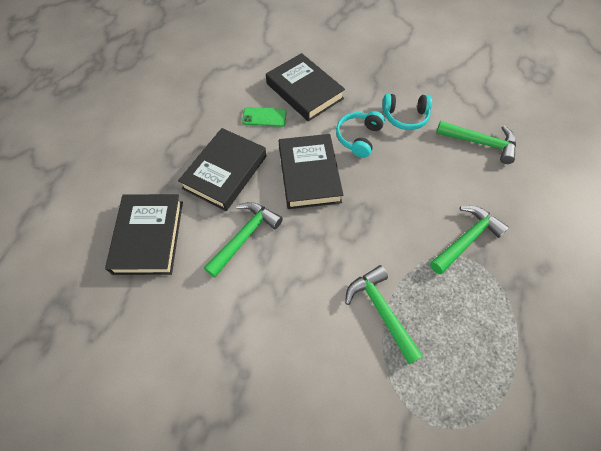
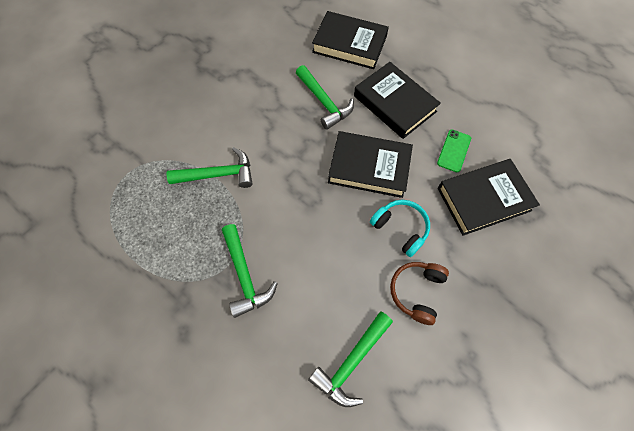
camera: 110 degrees right, 5 degrees up
(405, 117) = (417, 292): turquoise headphones -> brown headphones

